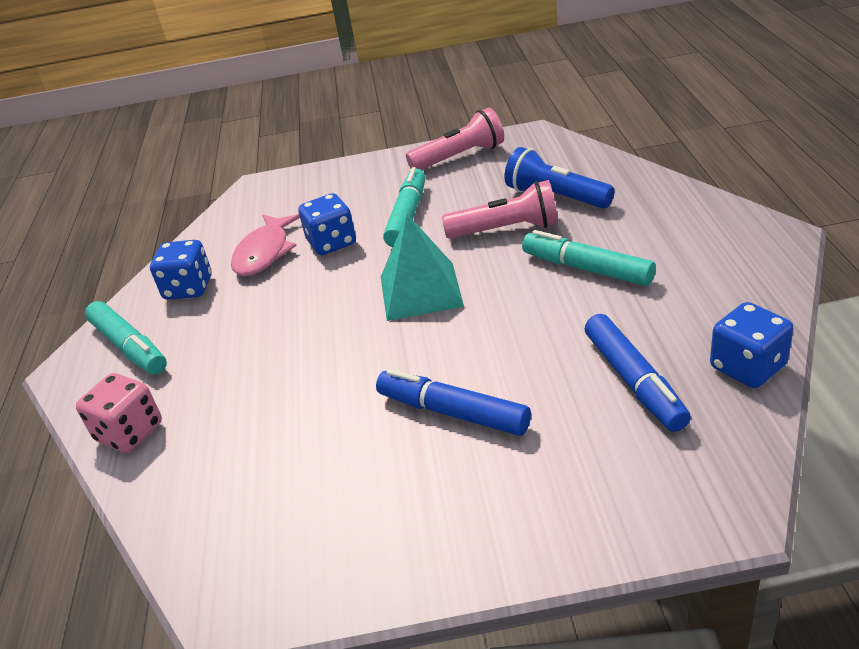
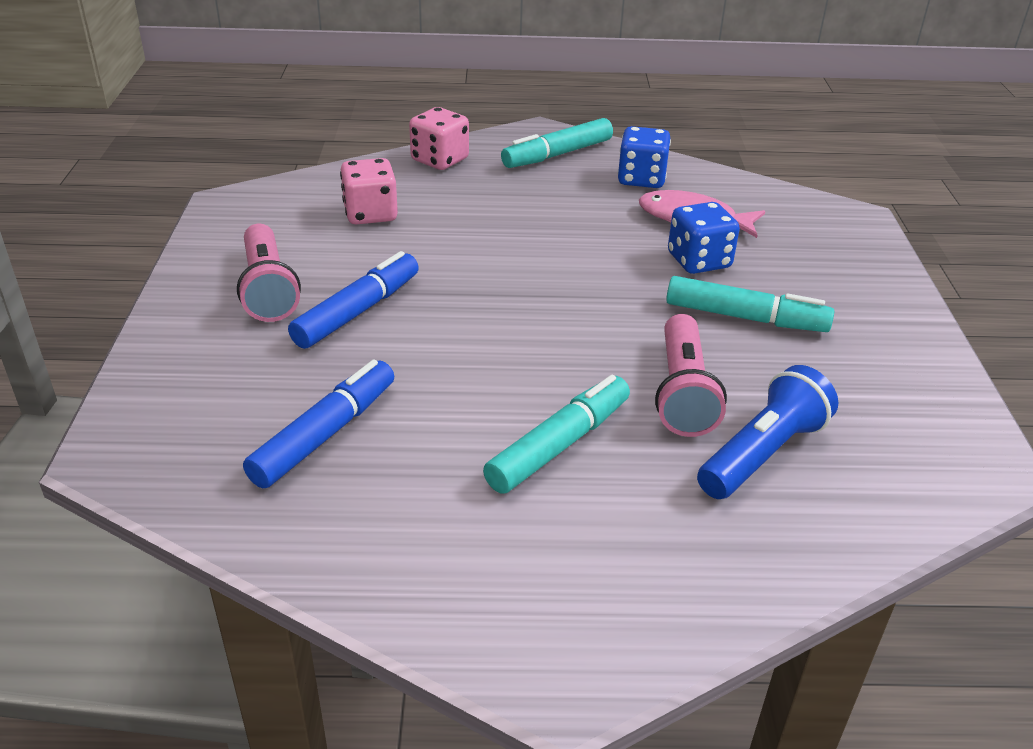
camera: 90 degrees right, 0 degrees up
(260, 456) = (370, 214): none -> pink dice
(420, 291) = (570, 312): turquoise pyramid -> none
(460, 157) = (911, 379): pink flashlight -> pink flashlight (267, 289)
(634, 381) = (325, 434): blue marker -> blue marker turned 135 degrees clockwise
(747, 367) = (290, 532): blue dice -> none

